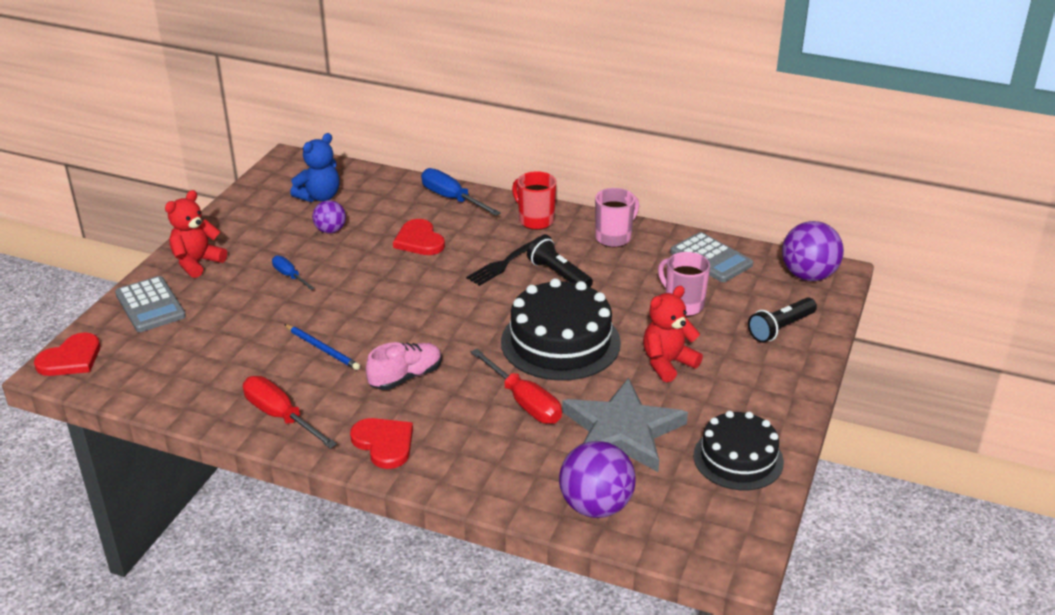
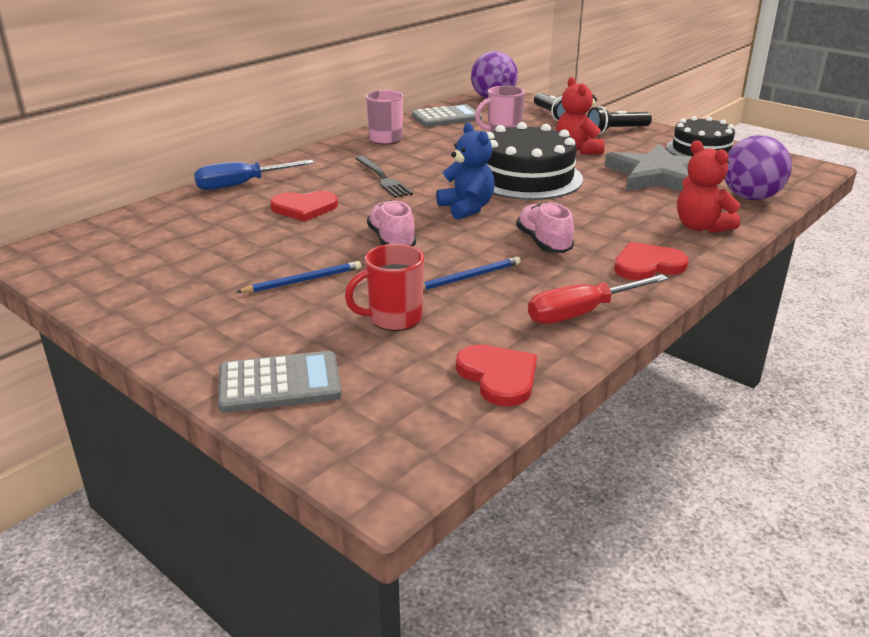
camera: 70 degrees left, 5 degrees down
(71, 359) = (366, 465): red heart -> red heart (498, 376)
(197, 263) = (206, 339): red teddy bear -> red teddy bear (701, 227)
(289, 276) = (303, 281): blue screwdriver -> blue pencil
(319, 197) = (145, 246): blue teddy bear -> blue teddy bear (467, 208)
(330, 230) = (230, 248): purple ball -> none
(375, 297) = (392, 241): none -> pink shoe
(524, 402) = (606, 202): red screwdriver -> none
(535, 220) = (325, 159): red mug -> red mug (393, 319)
(558, 274) = (423, 164): black flashlight -> black flashlight (616, 130)

